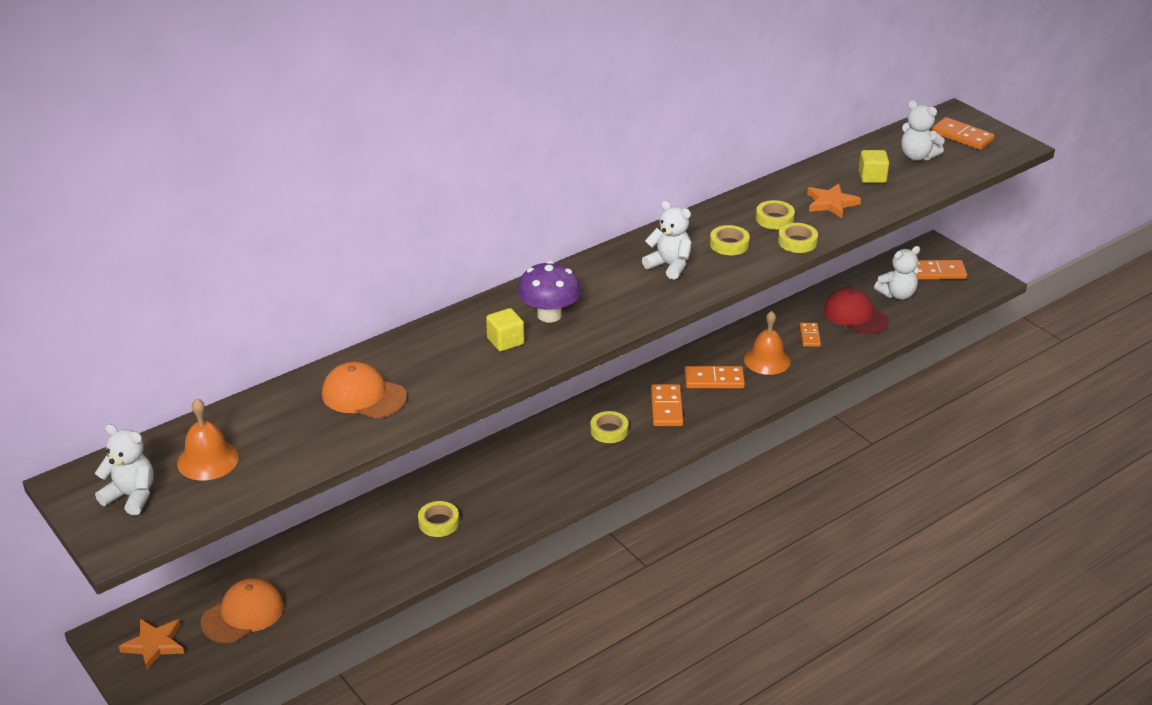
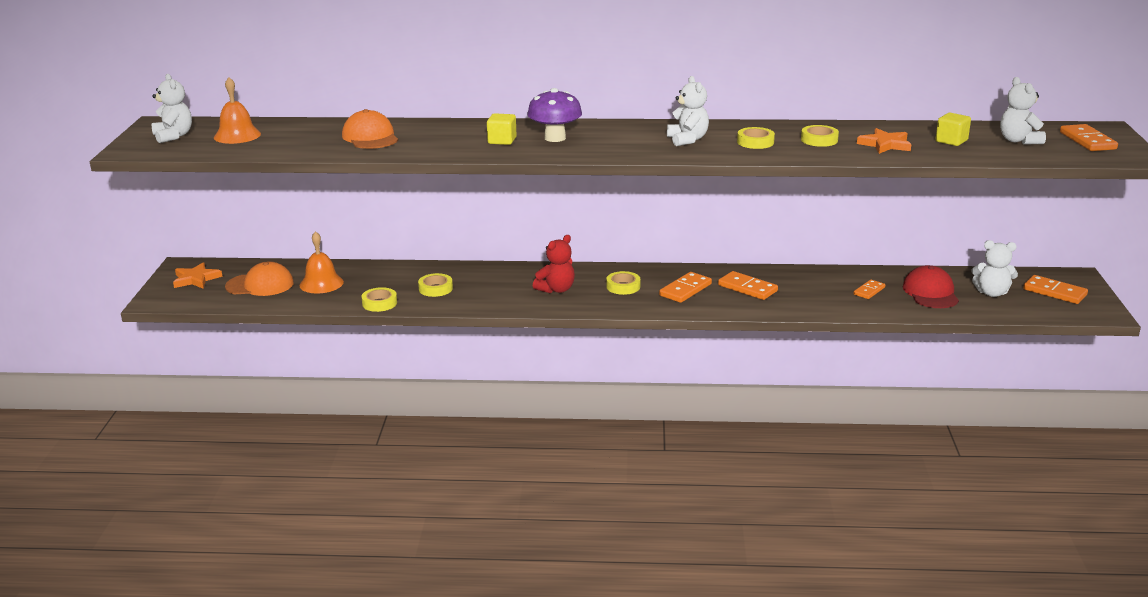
camera: 40 degrees right, 10 degrees down
(554, 465) = (556, 289): none -> red teddy bear
(767, 360) = (809, 292): orange bell -> orange bell (321, 283)
(797, 242) = (814, 155): yellow tape -> yellow tape (379, 303)

